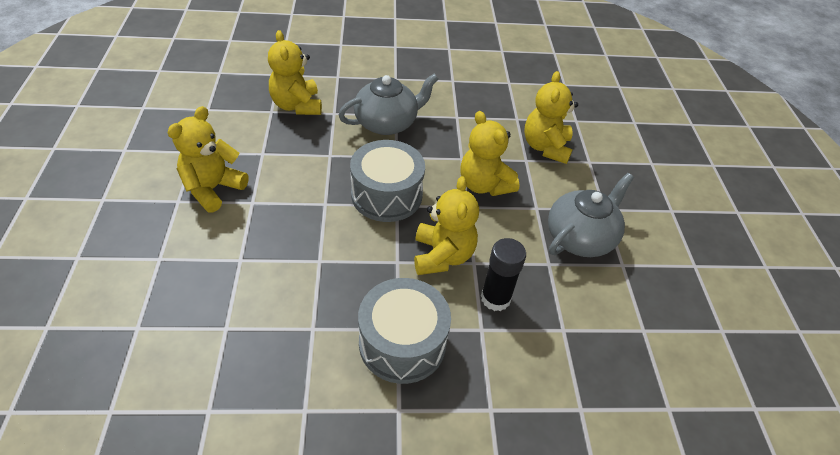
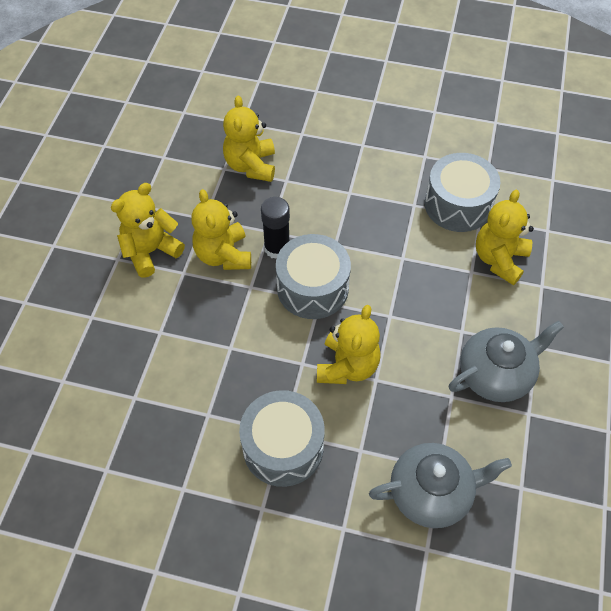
camera: 20 degrees right, 10 degrees up
(387, 123) = (337, 201): grey teapot -> grey teapot (431, 492)
(484, 185) = (415, 294): yellow teddy bear -> yellow teddy bear (223, 255)
(494, 112) = (458, 205): none -> grey drum
(495, 298) = (384, 422): black glue stick -> black glue stick (277, 248)

